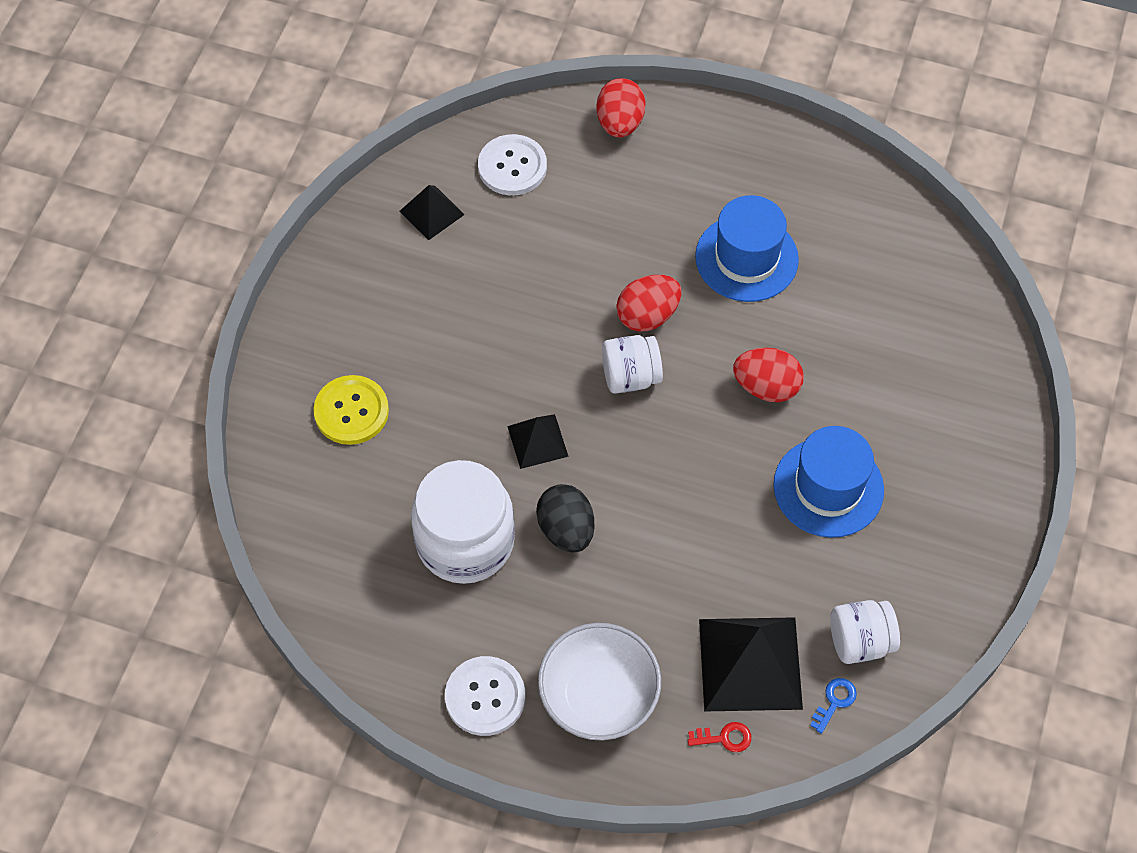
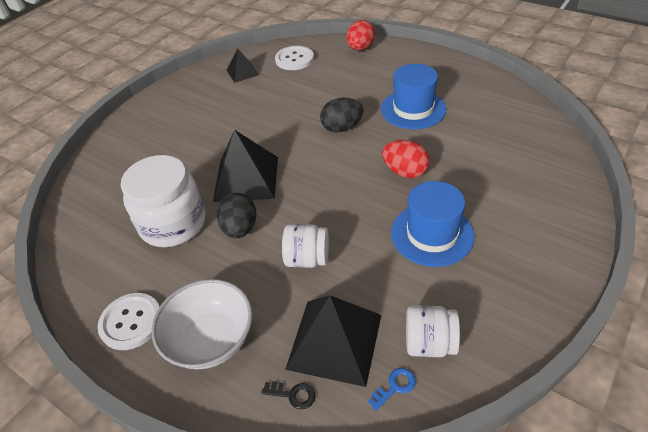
camera: 20 degrees right, 15 degrees down
(351, 411) = (148, 149): yellow button -> none
(537, 441) = (246, 178): black pyramid -> black pyramid, size x1.84
(630, 376) = (319, 155): white jar -> white jar (307, 259)
(647, 316) = (342, 128): red egg -> black egg
(724, 738) = (293, 395): red key -> black key

